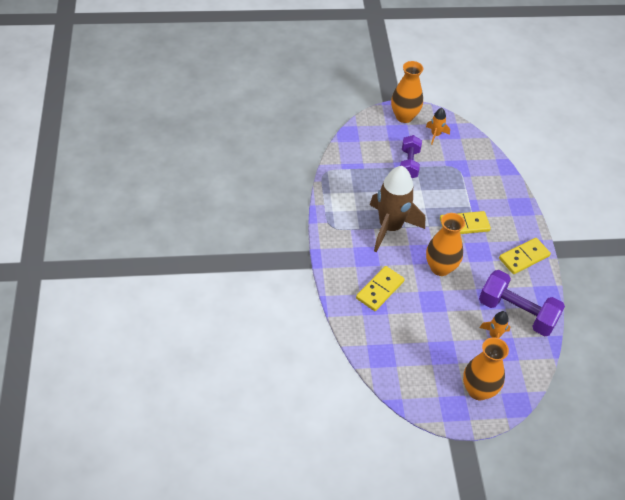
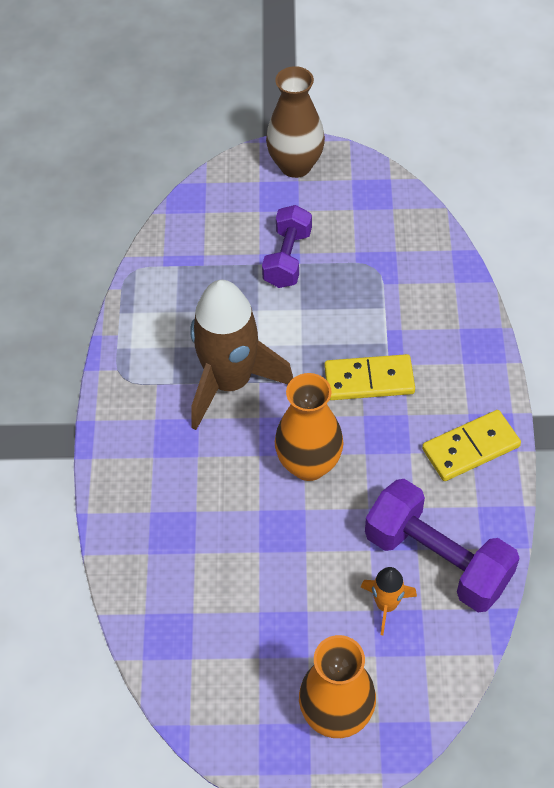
camera: 10 degrees right, 5 degrees up
(380, 290) = (188, 505): yellow domino -> none
(404, 116) = (295, 165): orange vase -> brown vase
(435, 135) = (347, 201): orange rocket -> none

